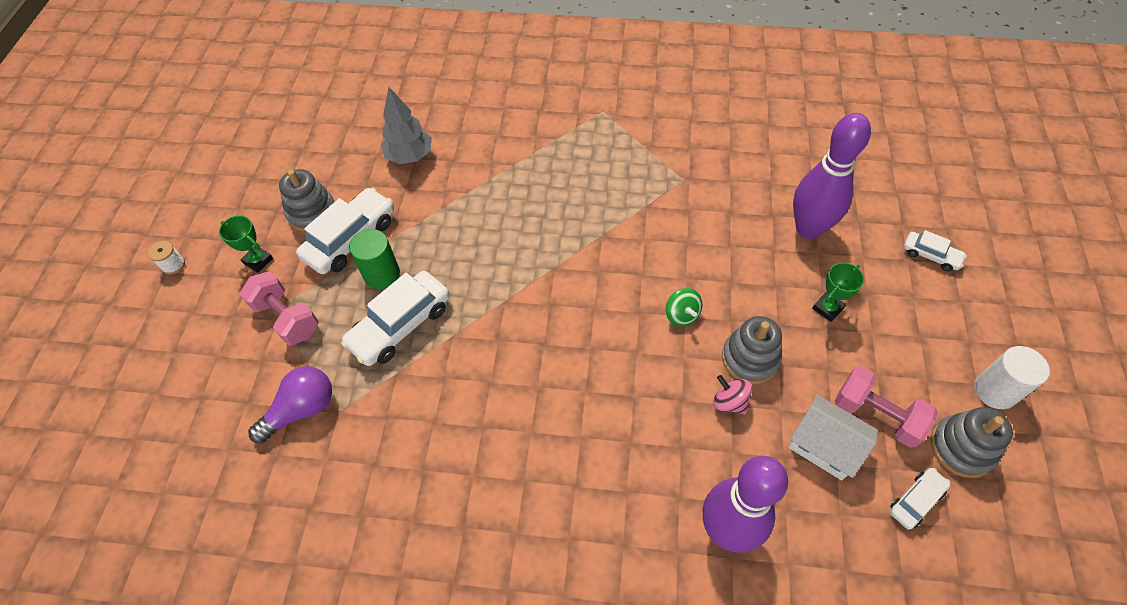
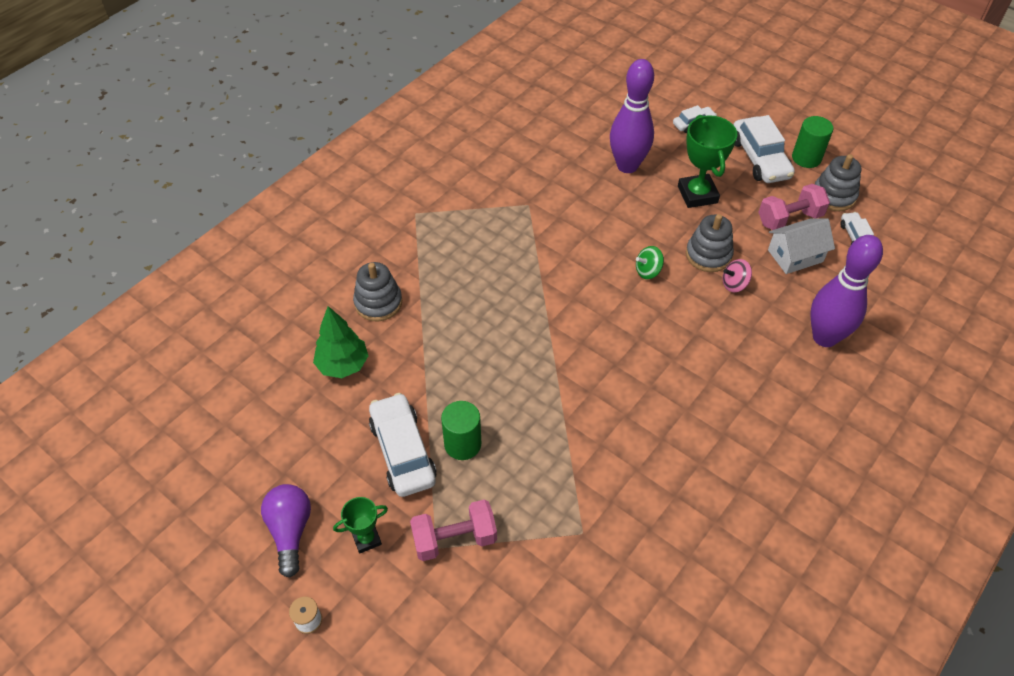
camera: 60 degrees left, 5 degrees down
(302, 409) = (562, 563): purple light bulb -> purple light bulb (290, 531)
(312, 212) = (343, 470): grey stacking toy -> grey stacking toy (378, 303)
(400, 325) = (527, 453): white car -> white car (759, 159)
(410, 156) = (343, 365): grey tree -> green tree
(681, 315) = (648, 271): green spinning top -> green spinning top turned 150 degrees clockwise
(828, 308) = (697, 194): green trophy -> green trophy, size x1.77
(995, 390) = (806, 158): white cylinder -> green cylinder

